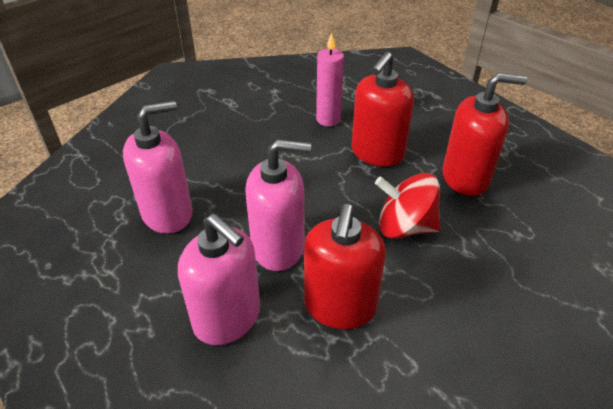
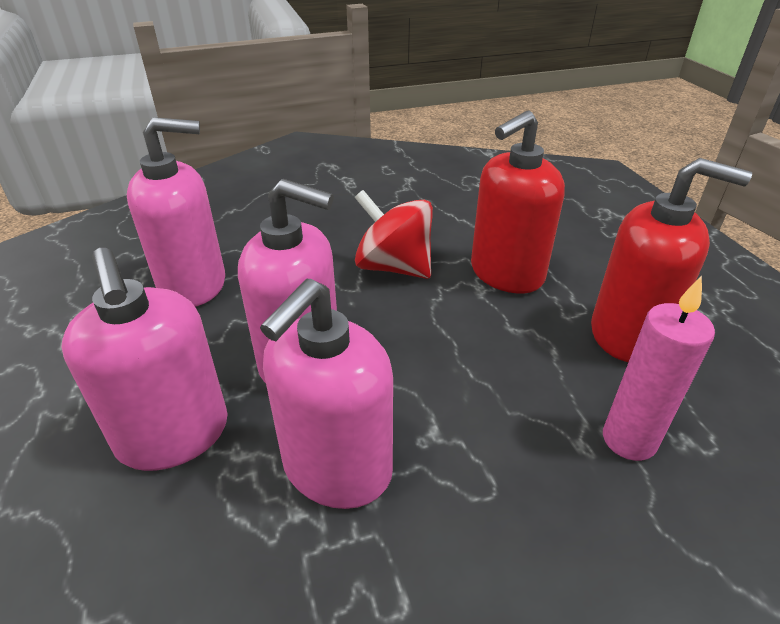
camera: 20 degrees right, 5 degrees down
(328, 119) = (460, 221): pink candle -> pink candle (629, 440)
(340, 306) = (336, 468): red soap dispenser -> pink soap dispenser
(405, 226) = (497, 379): red spinning top -> red spinning top (394, 267)

